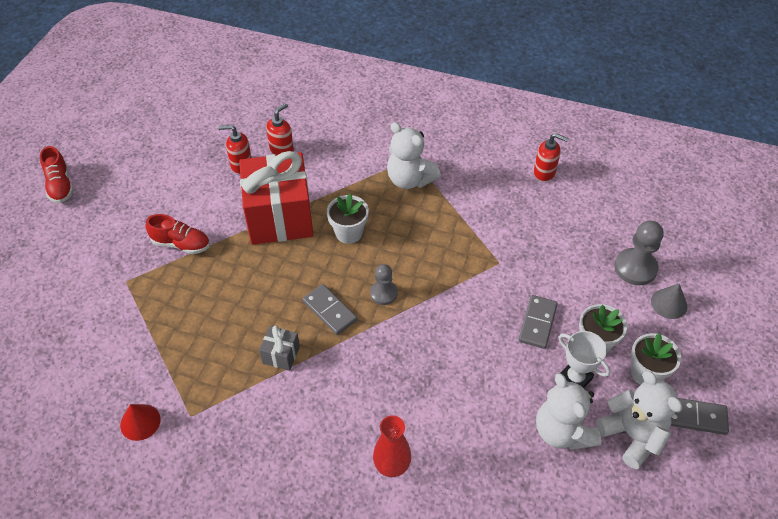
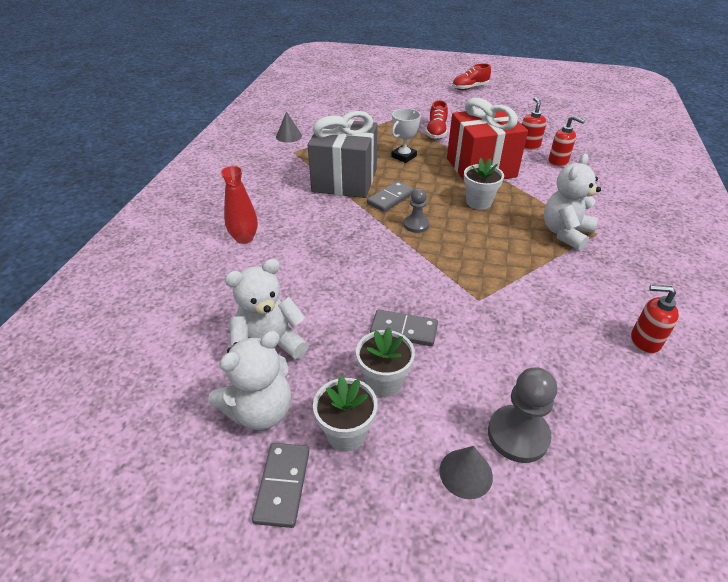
camera: 85 degrees right, 10 degrees down
(140, 422) = (289, 136): red cone -> grey cone
(281, 355) = (345, 180): grey gift -> grey gift, size x2.40
(544, 172) = (644, 341): red soap dispenser -> red soap dispenser turned 90 degrees clockwise
(574, 378) = (334, 360): white trophy -> white trophy (404, 156)

